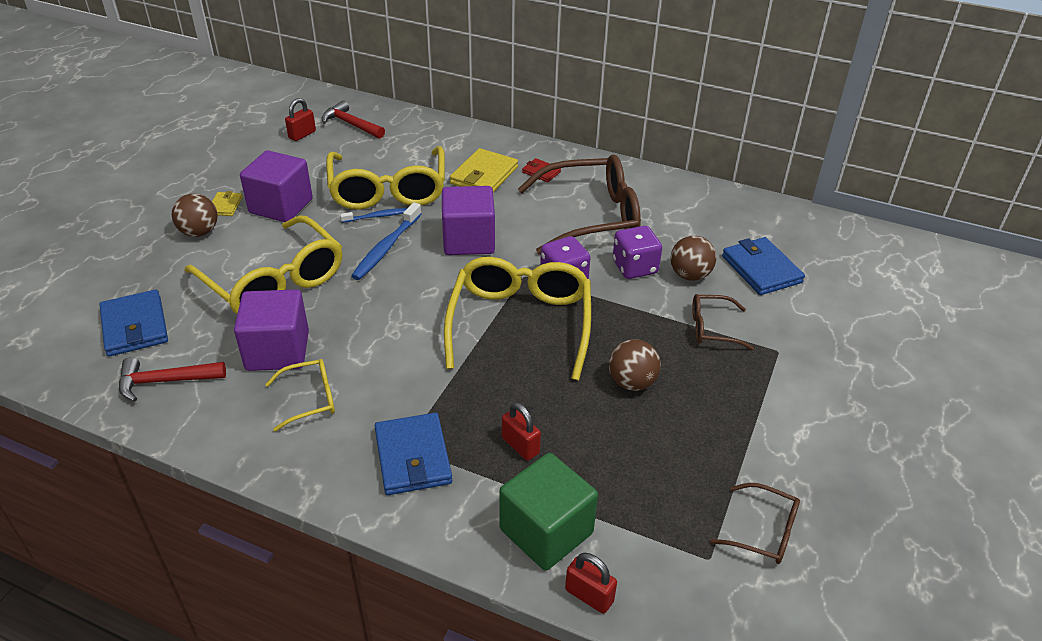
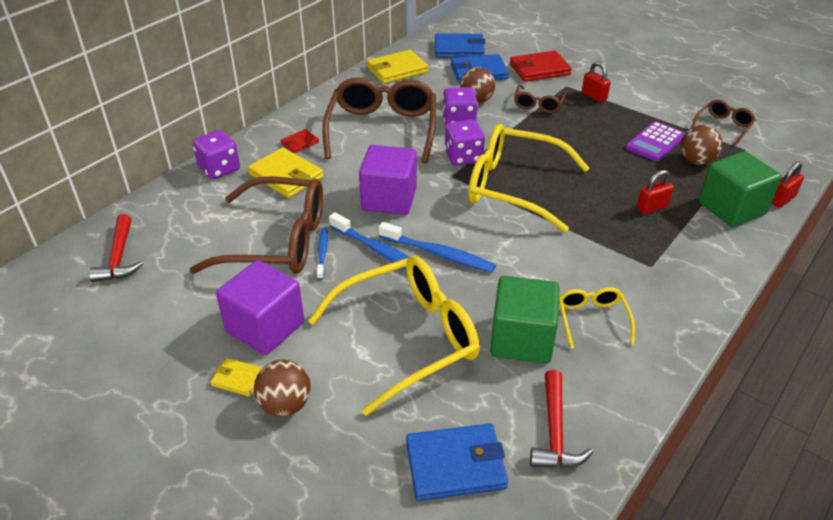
camera: 75 degrees left, 0 degrees up
(277, 351) = (521, 339): purple cube -> green cube
(302, 135) = (113, 301): red padlock -> red padlock (594, 96)
(351, 124) = (119, 257): red hammer -> red hammer turned 60 degrees counterclockwise
(388, 190) = (277, 241): yellow glasses -> brown glasses
(391, 284) = (439, 254): none -> blue toothbrush
(412, 457) = (663, 263): blue wallet -> blue wallet (459, 49)
(481, 139) = (219, 169): none -> purple dice
(632, 382) = (590, 148): brown ball -> brown ball (696, 161)
(677, 448) = (655, 142): none -> purple calculator
(722, 207) = (397, 70): none -> yellow wallet
(806, 322) = (539, 69): none -> red wallet

